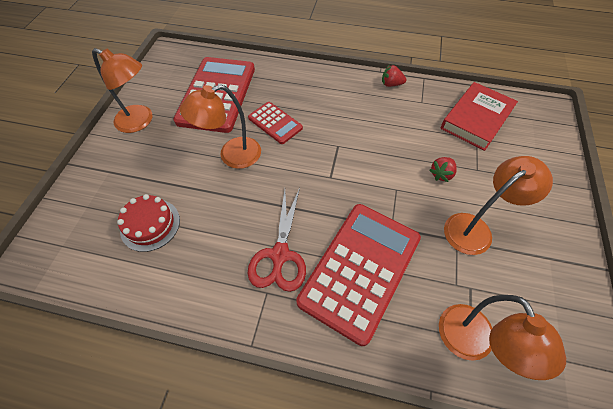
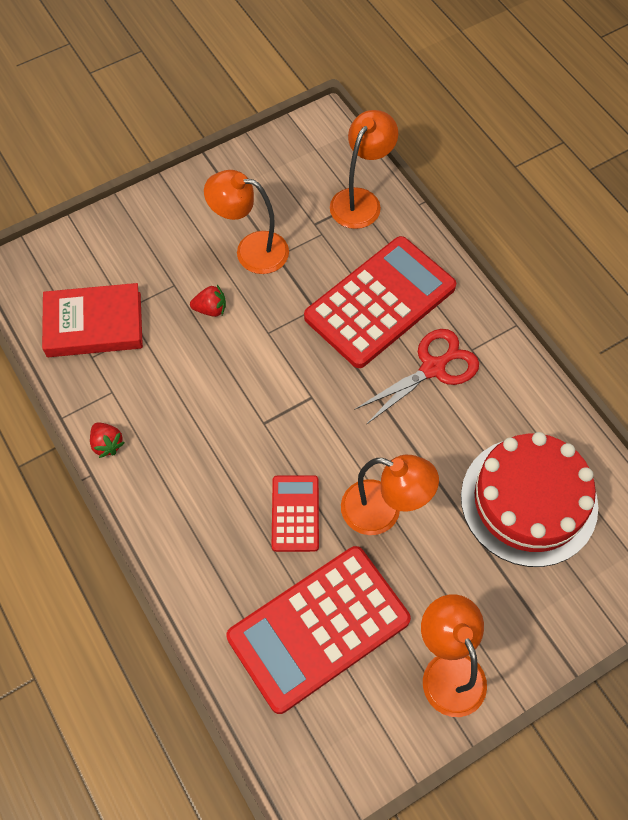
camera: 135 degrees left, 5 degrees up
(150, 225) = (529, 501): red cake -> red cake, size x1.81
(360, 269) = (380, 302): red calculator -> red calculator turned 150 degrees clockwise

